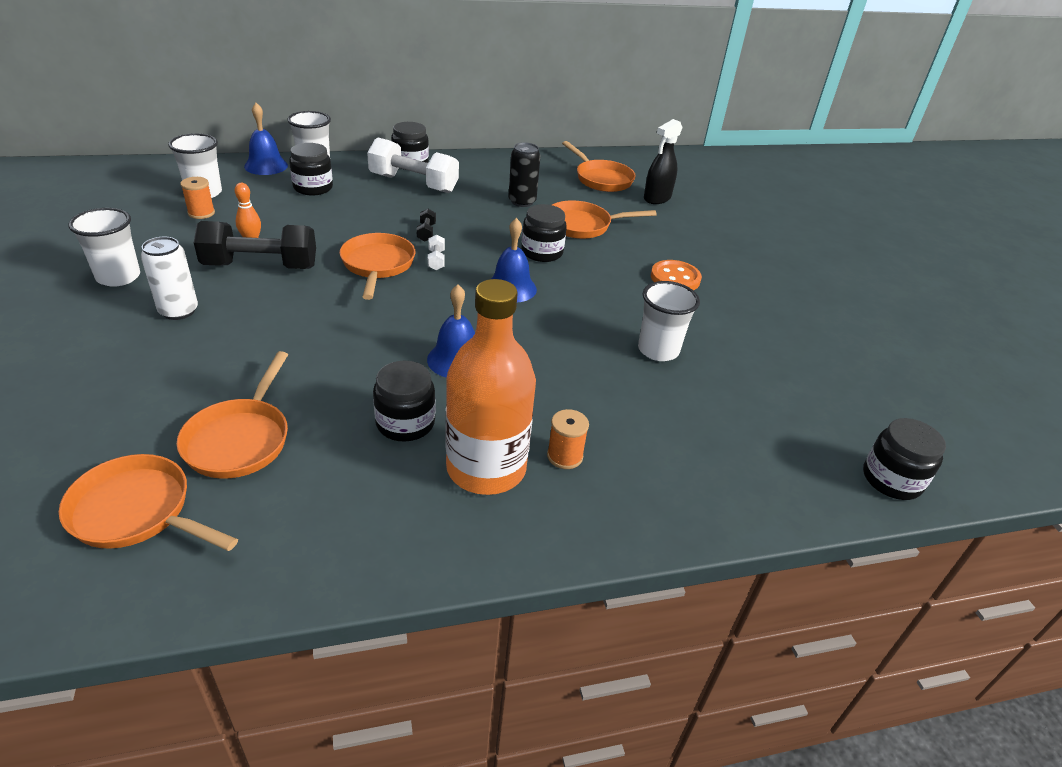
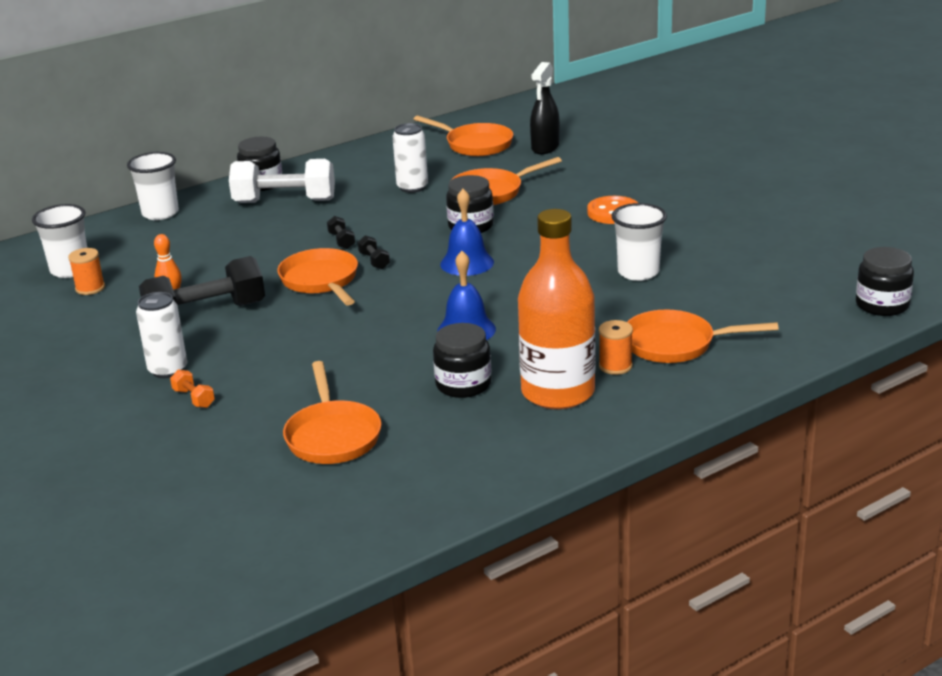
camera: 15 degrees left, 10 degrees down
(118, 277) = (73, 362): white cup -> none
(137, 512) = (298, 501): orange pan -> orange pan (675, 344)
(169, 349) = (194, 398): none -> orange dumbbell
(266, 166) = (107, 228): blue bell -> none
(313, 188) = (182, 234): black jar -> none
(436, 260) = (374, 261): white dumbbell -> black dumbbell
(522, 201) = (412, 187): black can -> white can

